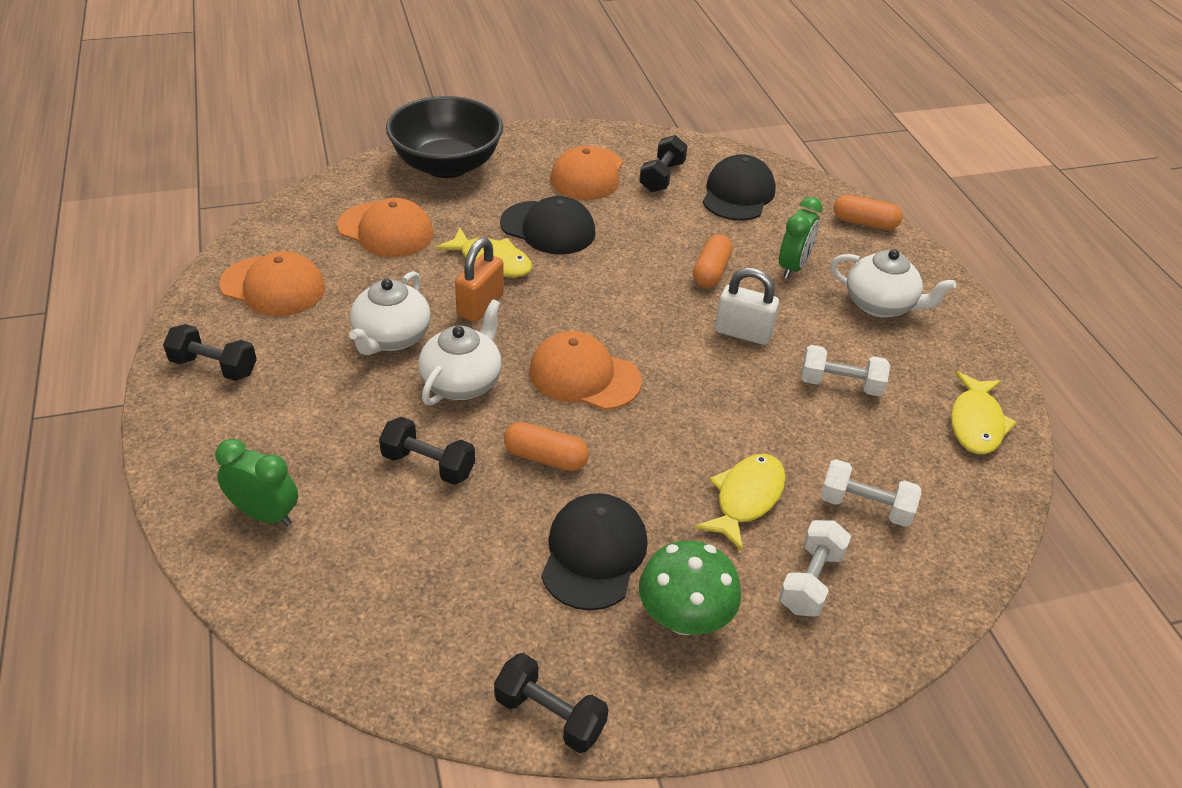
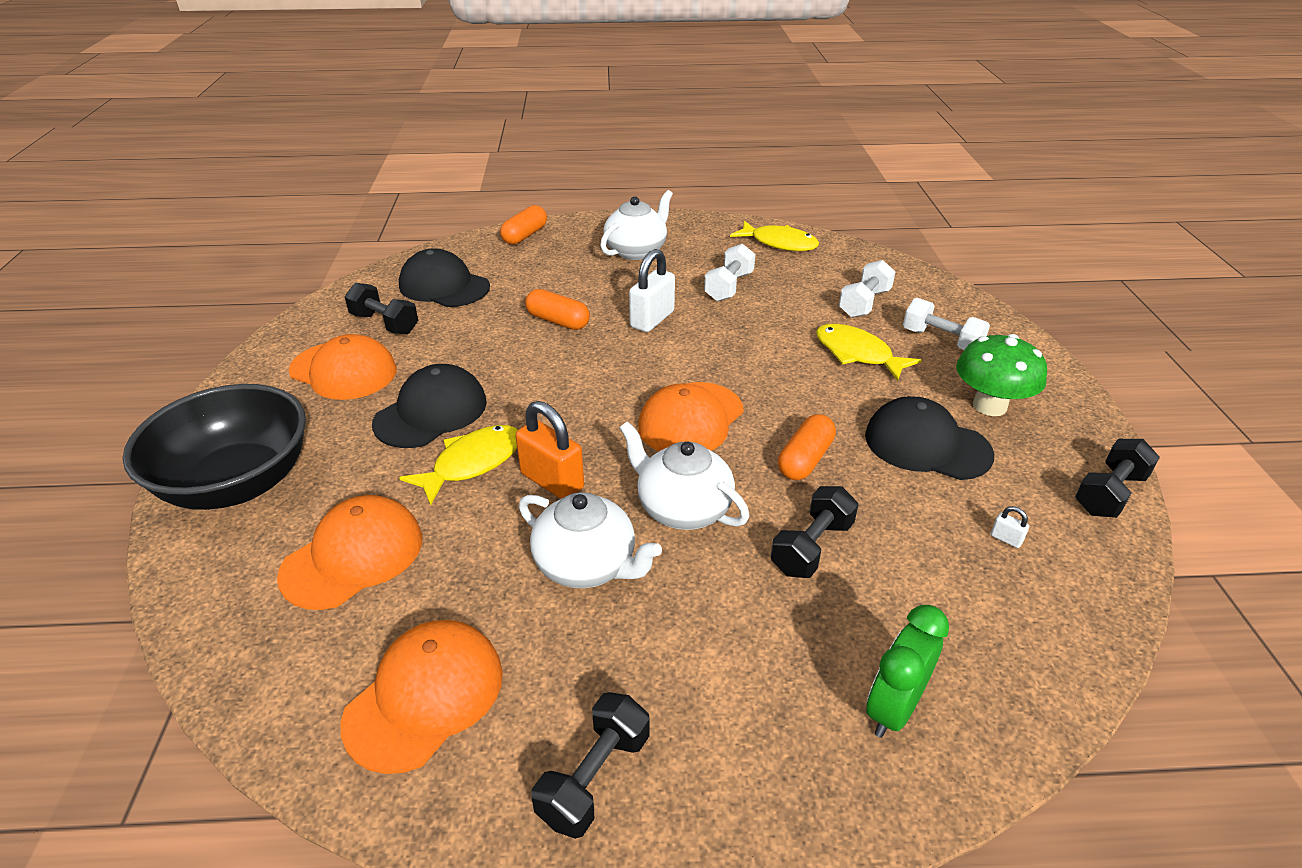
camera: 75 degrees left, 5 degrees down
(461, 608) = (1006, 539): none -> white padlock
(793, 267) = (570, 279): green clock -> none

